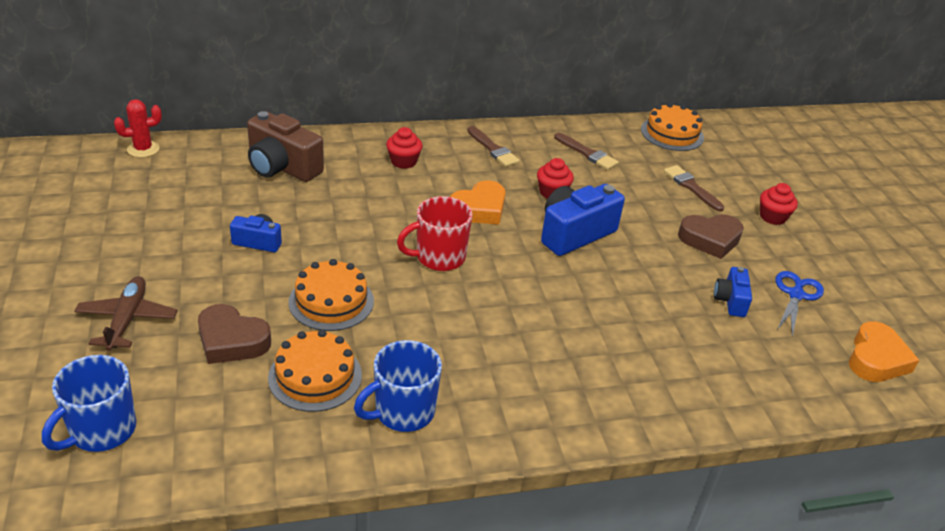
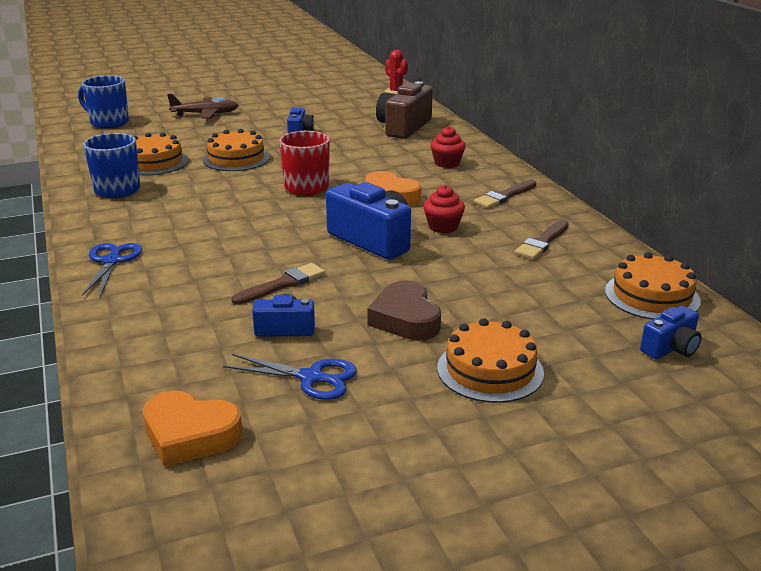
camera: 85 degrees right, 10 degrees down
(231, 340) = (188, 138): brown heart -> none
(607, 410) = (111, 261): none -> blue scissors
(691, 187) = (520, 308): brown brush -> brown brush (282, 284)
(737, 146) = (671, 348): none -> blue camera
(772, 217) = (490, 370): red cupcake -> orange cake

